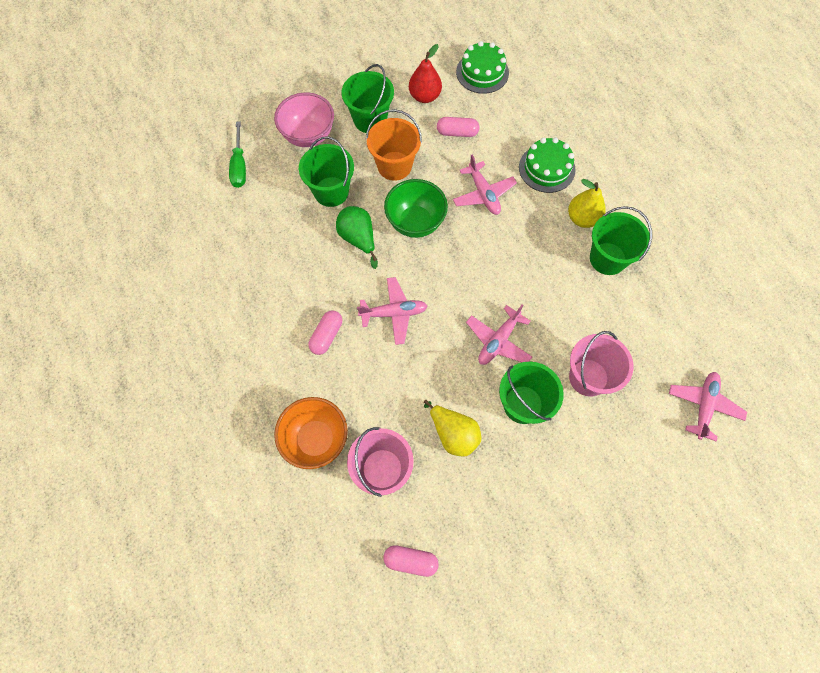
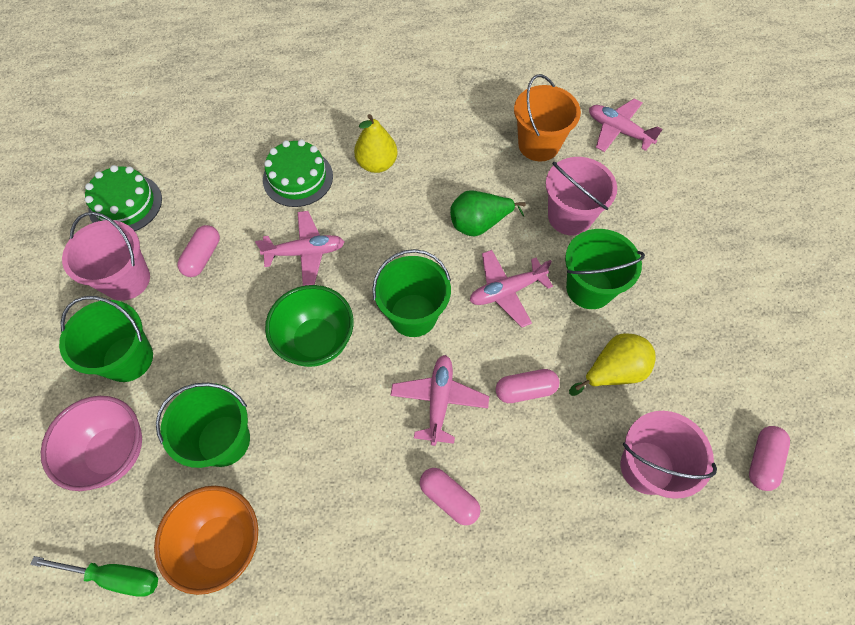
camera: 75 degrees left, 5 degrees down
(316, 439) = (596, 546): orange bowl -> orange bowl (222, 543)
(358, 239) = (314, 420): green pear -> green pear (479, 224)
(394, 166) = (219, 345): orange bucket -> orange bucket (538, 145)
(419, 370) = (525, 390): none -> pink capsule
(424, 96) = (126, 280): red pear -> pink bucket
(498, 341) = (506, 291): pink plane -> pink plane turned 105 degrees clockwise
(607, 258) = (434, 157): green bucket -> green bucket (413, 315)

